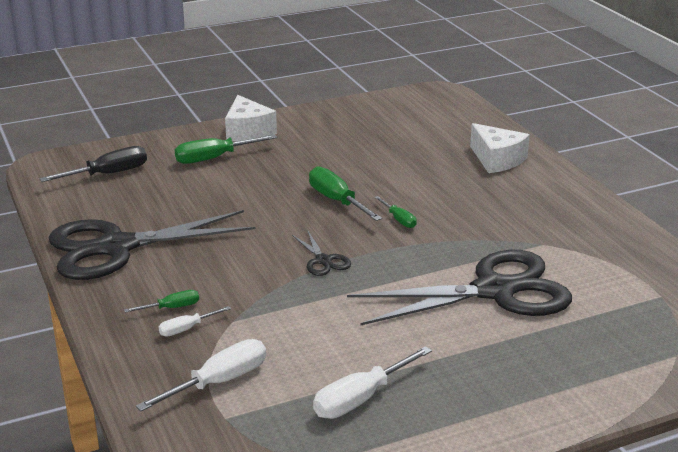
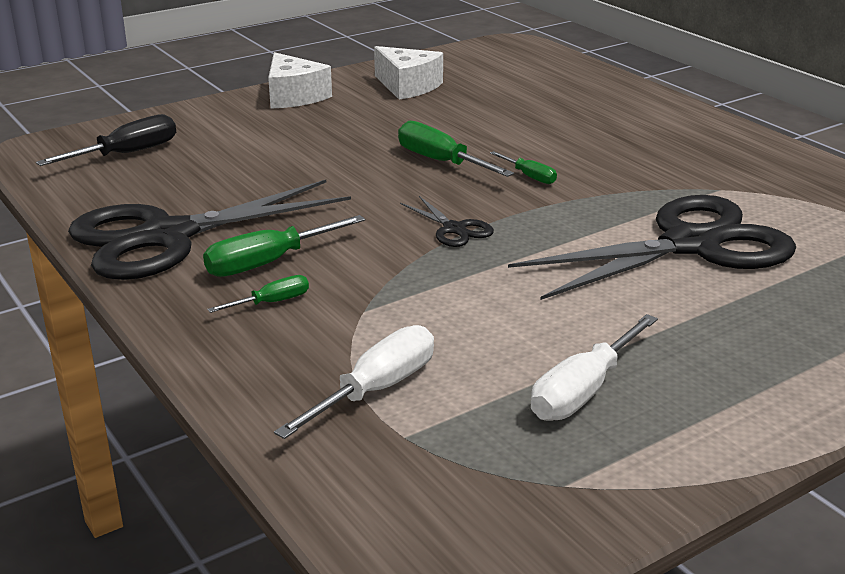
camera: 10 degrees left, 0 degrees up
(187, 329) = (303, 326): white screwdriver -> none
(214, 158) = (263, 127): green screwdriver -> green screwdriver (269, 262)
(497, 159) = (616, 105): white cheese -> white cheese (407, 86)

